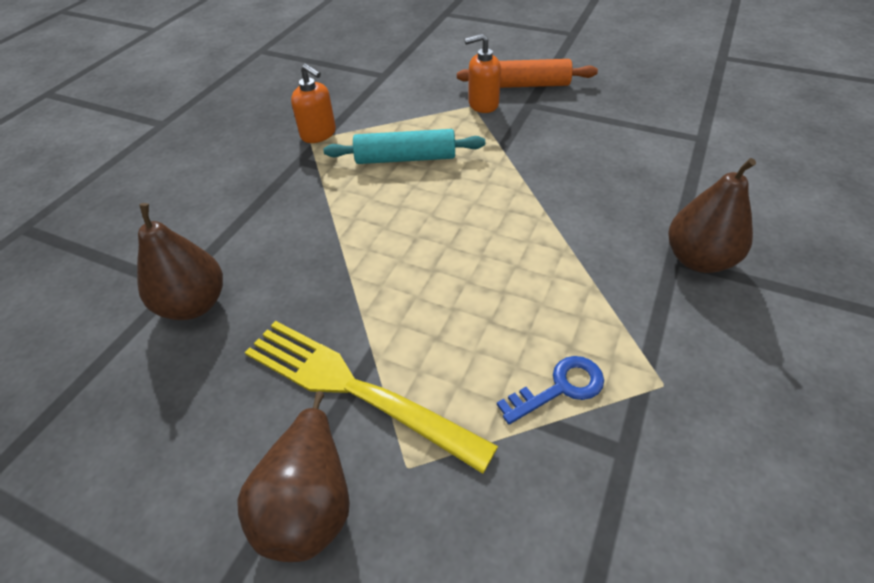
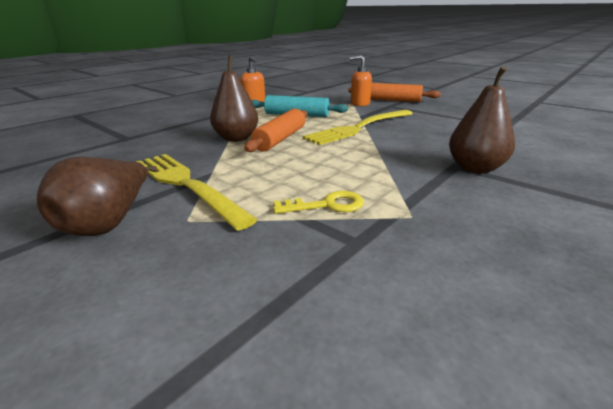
camera: 15 degrees right, 20 degrees down
(194, 304) = (128, 145): brown pear -> brown pear (236, 138)
(419, 237) = (280, 139): none -> orange rolling pin
(514, 182) = (358, 128): none -> yellow fork
(560, 388) = (327, 205): blue key -> yellow key

